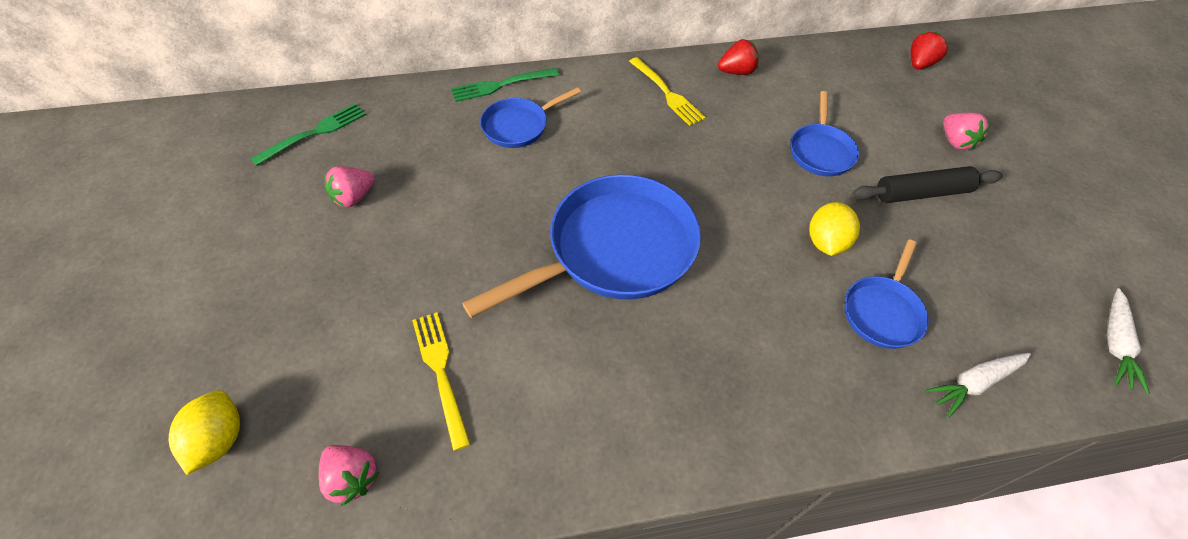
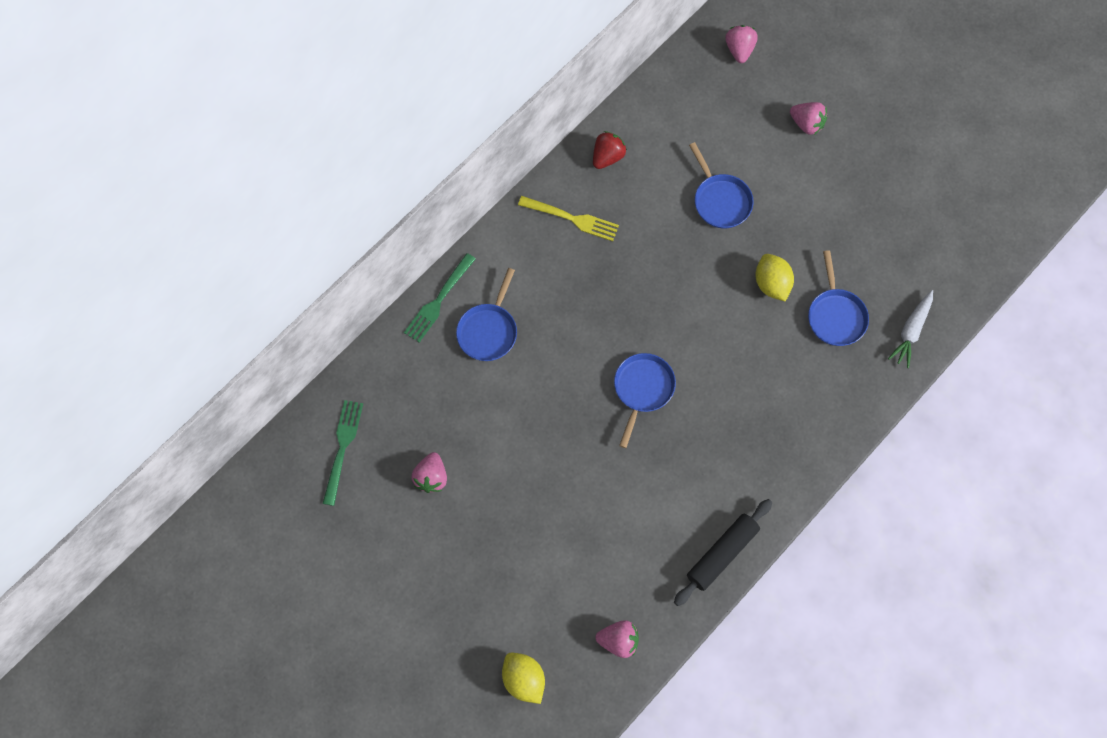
camera: 35 degrees left, 15 degrees up
(441, 372) = (610, 550): yellow fork -> none
(613, 250) = (642, 390): blue pan -> blue pan, size x0.51
(919, 64) = (739, 50): red strawberry -> pink strawberry
(922, 193) = (809, 194): black rolling pin -> black rolling pin (722, 554)
(1115, 344) = (976, 243): white carrot -> none

